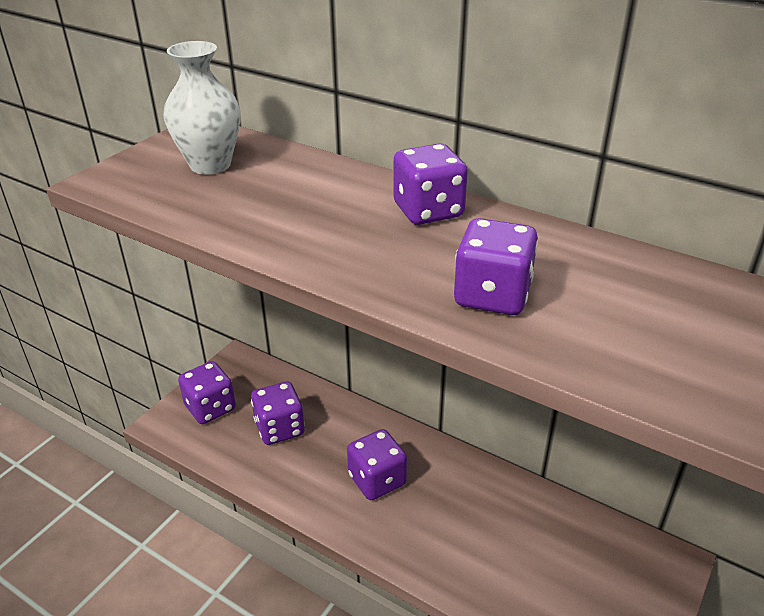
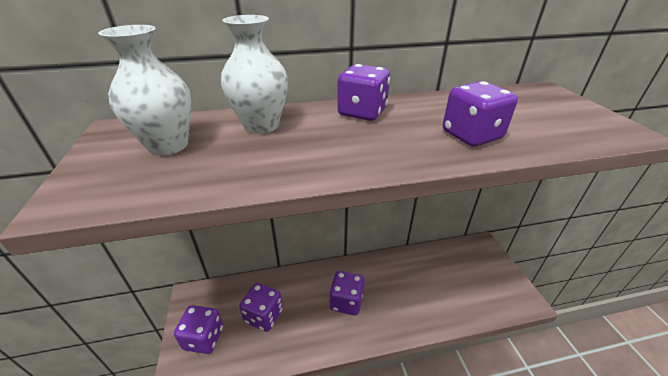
camera: 45 degrees left, 0 degrees up
(307, 179) = (261, 125): none -> white vase

